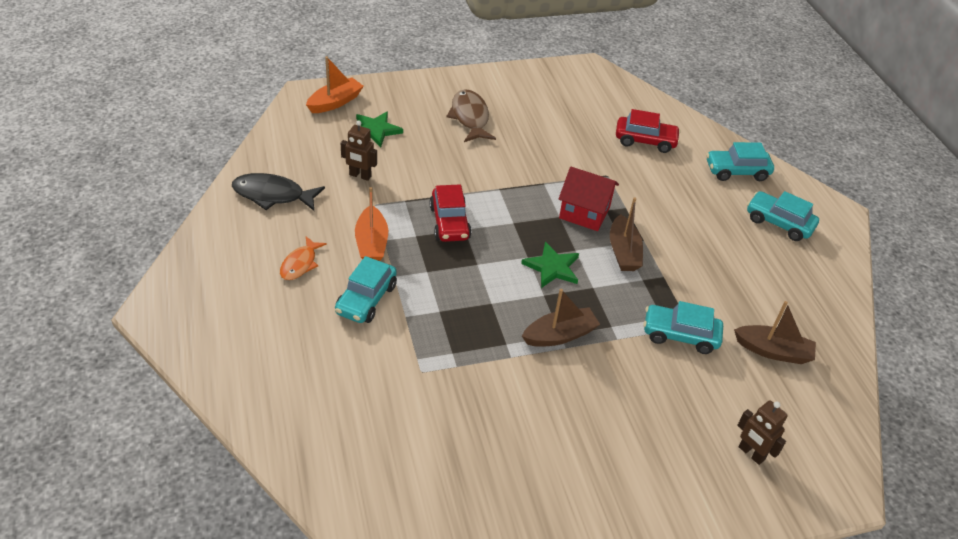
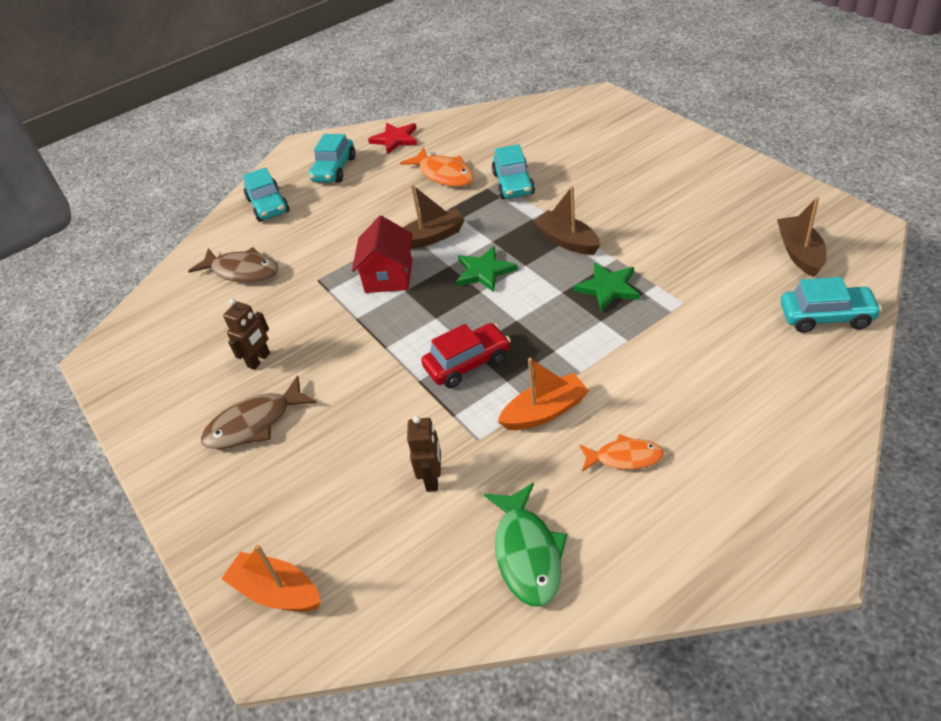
camera: 100 degrees left, 0 degrees up
(273, 195) = (527, 553): black fish -> green fish
(366, 299) = (630, 377): turquoise car -> turquoise car (826, 317)
(375, 130) = (327, 508): green star -> green star (608, 288)
(645, 141) = (242, 271): red car -> brown fish
(727, 292) = (444, 174): none -> orange fish
(751, 453) = (603, 131): brown robot -> brown robot (259, 360)
(773, 351) = (495, 142): brown boat -> brown boat (799, 253)
(818, 279) = (395, 139): none -> red star

